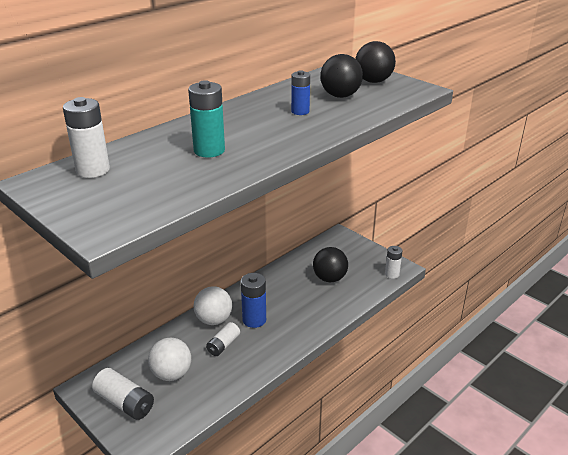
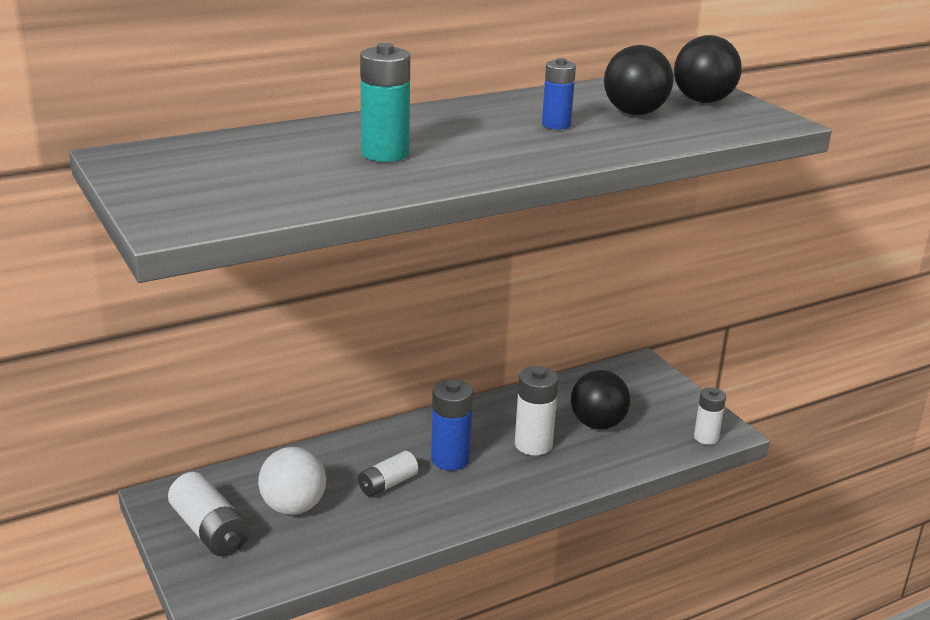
camera: 15 degrees right, 5 degrees down
(93, 170) = (207, 154): white battery -> white battery (533, 444)
(214, 320) = (388, 447): white ball -> none

